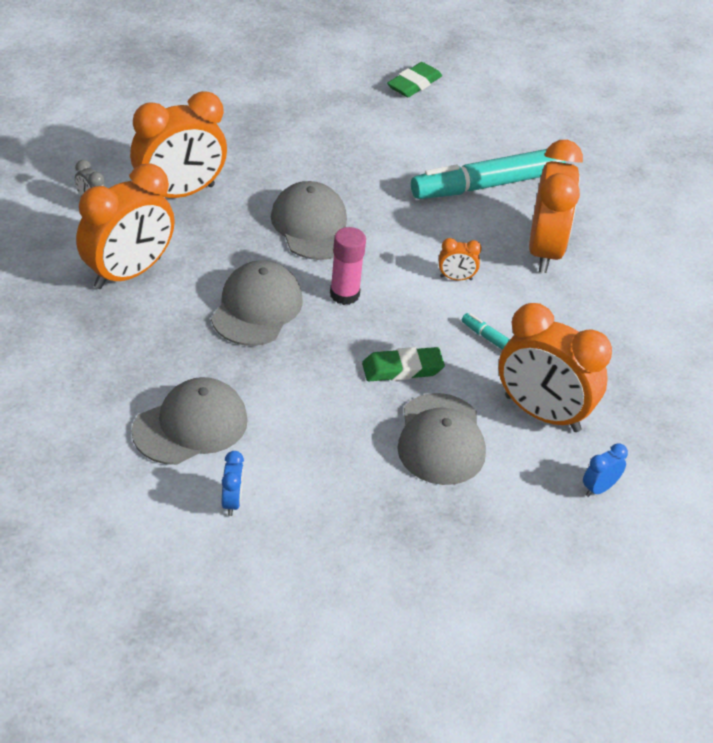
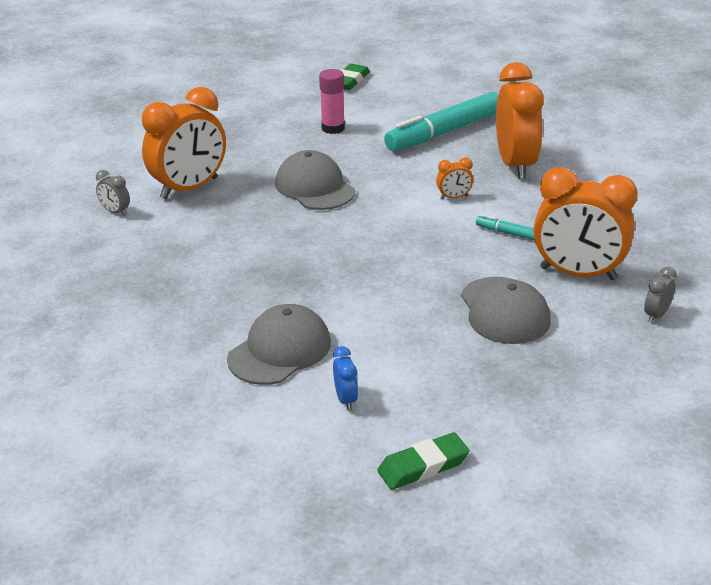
camera: 10 degrees left, 10 degrees down
(127, 273) = (170, 252): orange clock -> none
(257, 308) = (296, 253): grey cap -> none
(344, 294) = (367, 228): pink glue stick -> pink glue stick (333, 128)
(402, 369) = (444, 268): green eraser -> green eraser (423, 466)
(599, 488) = (656, 315): blue clock -> grey clock

